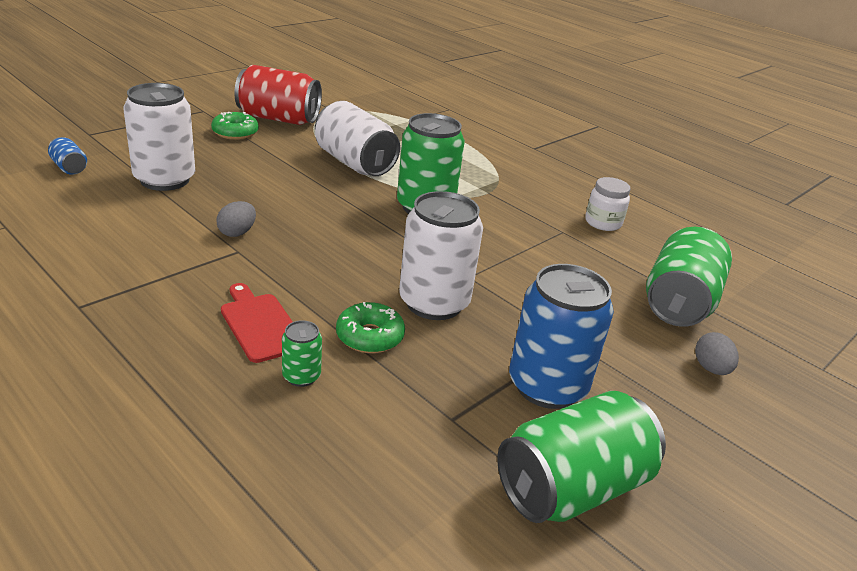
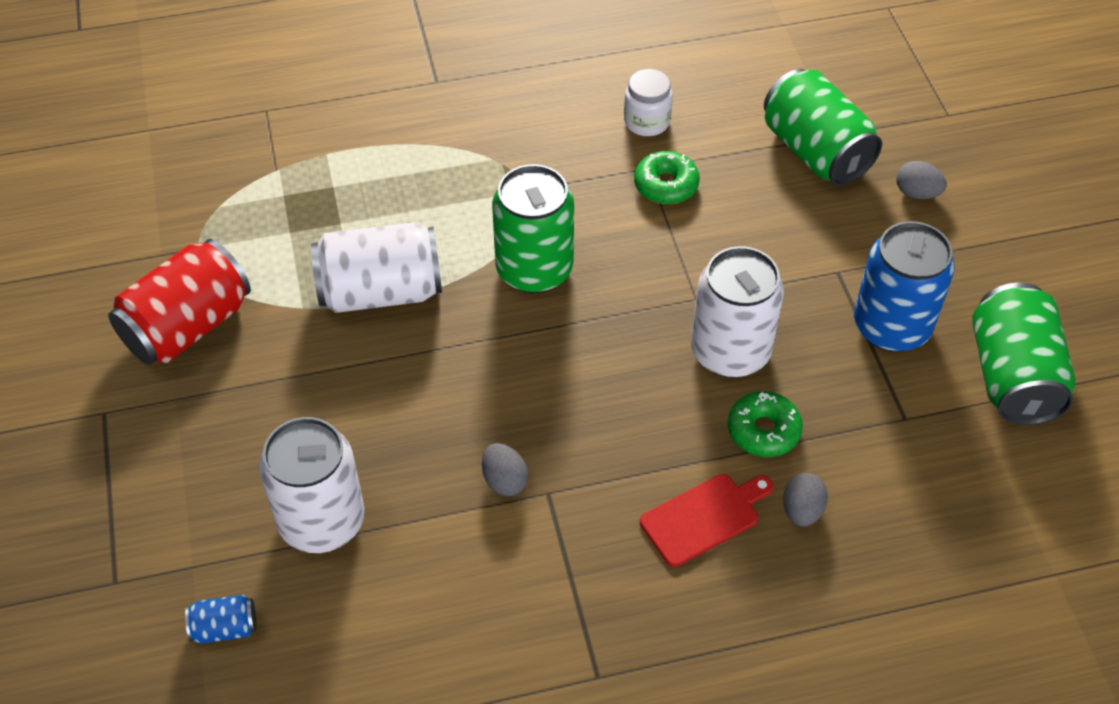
camera: 55 degrees left, 20 degrees up
(235, 133) = (210, 396): green donut -> green donut (666, 185)
(260, 324) = (704, 517): red cutting board -> red cutting board turned 150 degrees clockwise
(301, 376) = (802, 510): green can -> grey egg

